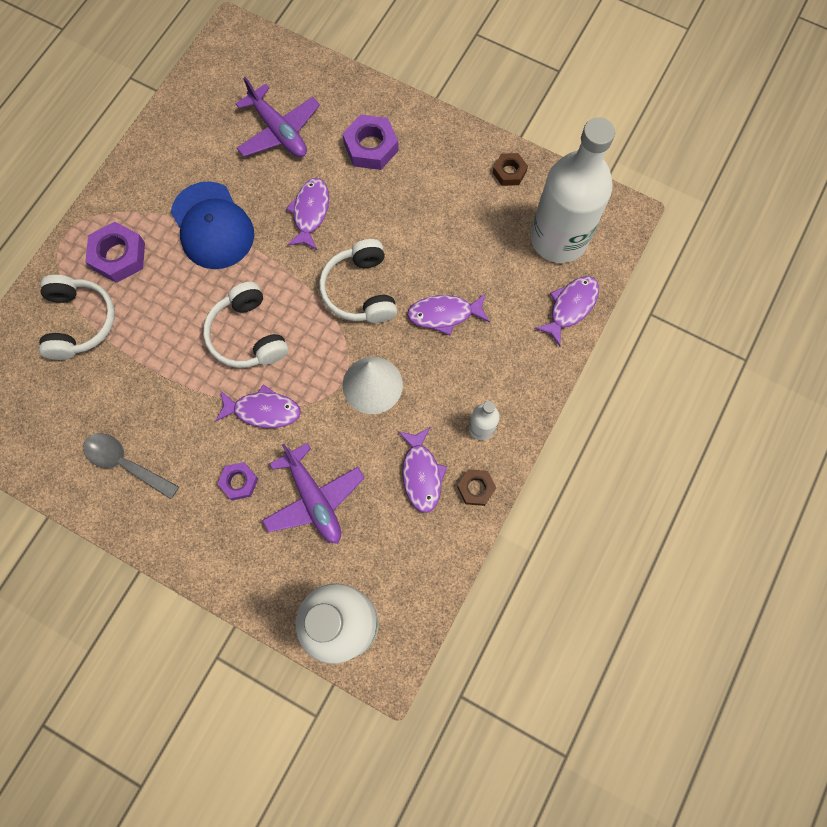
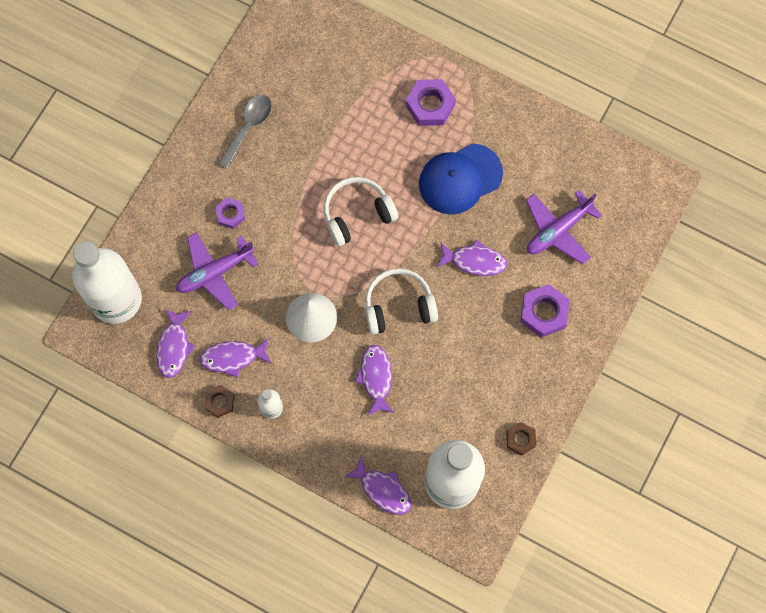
camera: 90 degrees right, 0 degrees up
(79, 322) = (369, 81): white headphones -> none
(263, 410) = (290, 230): purple fish -> purple fish (174, 347)

